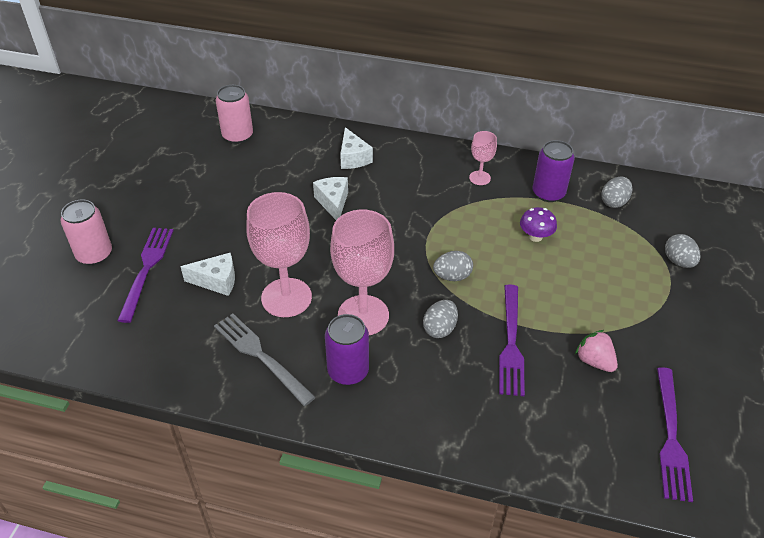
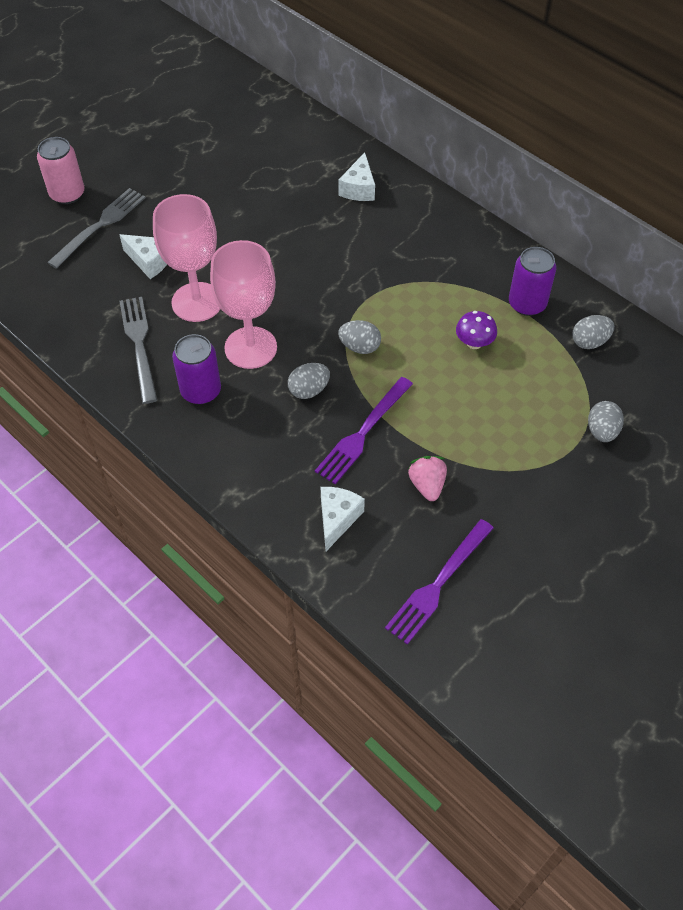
camera: 30 degrees right, 10 degrees up
(147, 268) = (101, 225): purple fork -> grey fork
(237, 136) = (266, 123): pink can -> none
(333, 202) = (305, 227): white cheese -> white cheese (337, 519)
(479, 178) = (469, 259): pink goblet -> none

